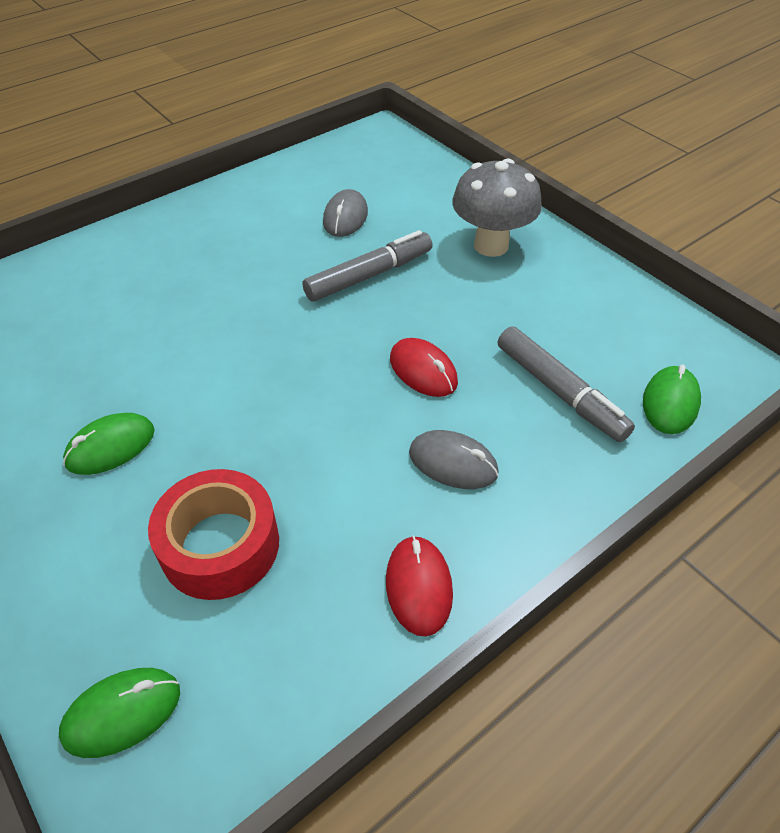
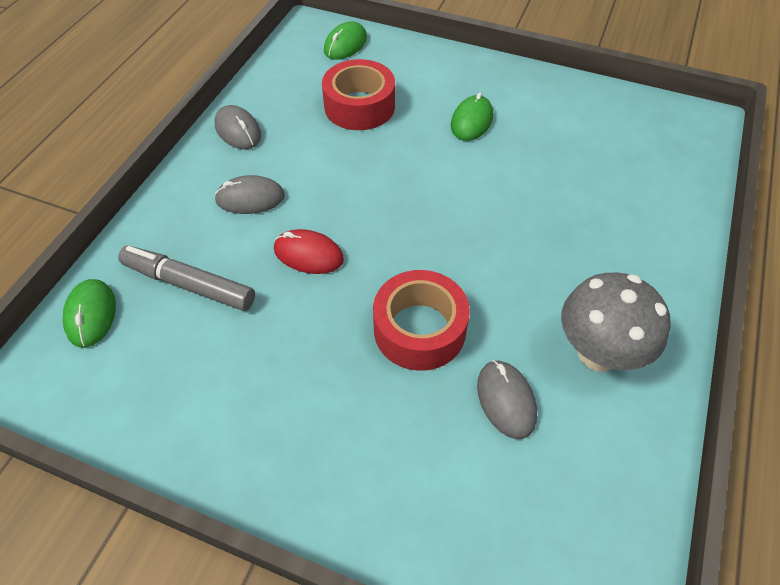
camera: 150 degrees right, 5 degrees up
(369, 275) = (419, 329): grey marker -> red tape
(418, 586) = (238, 130): red mouse -> grey mouse
(491, 245) = (320, 437): grey mushroom -> grey mushroom (598, 353)

